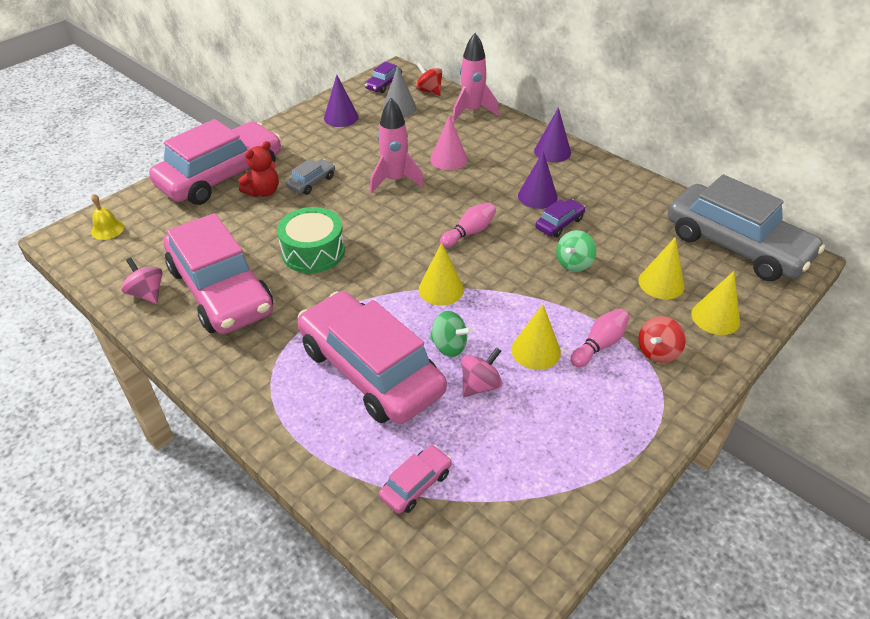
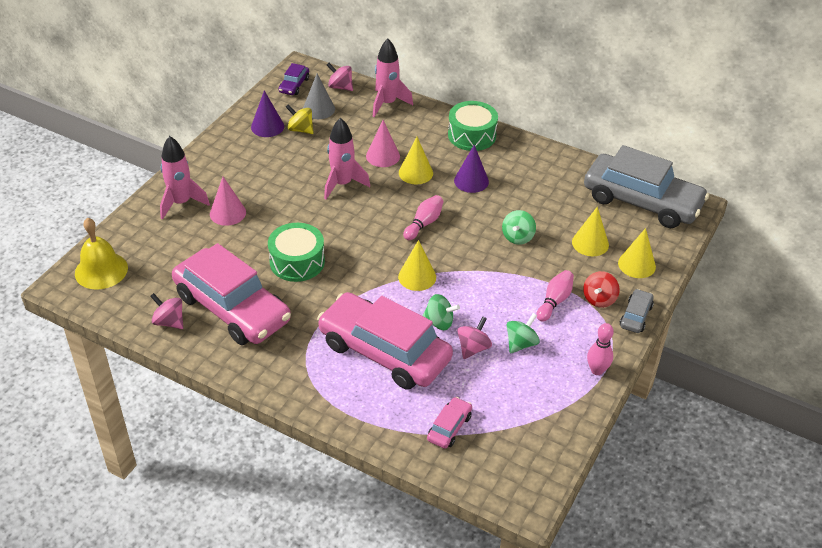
camera: 15 degrees left, 0 degrees up
(107, 229) = (101, 270): yellow bell -> yellow bell, size x1.78
(221, 176) = (181, 203): pink car -> pink rocket
(263, 192) = (227, 213): red teddy bear -> pink cone
(312, 182) = (268, 197): grey car -> grey car (636, 316)
(373, 124) = (300, 129): none -> yellow spinning top
(429, 91) = (340, 87): red spinning top -> pink spinning top
(536, 350) = (507, 314): yellow cone -> yellow cone (415, 173)
(542, 390) = (521, 343): none -> green spinning top
(552, 151) = (472, 135): purple cone -> green drum
(559, 223) = (496, 203): purple car -> none
(634, 444) = (597, 370): none -> pink bowling pin

